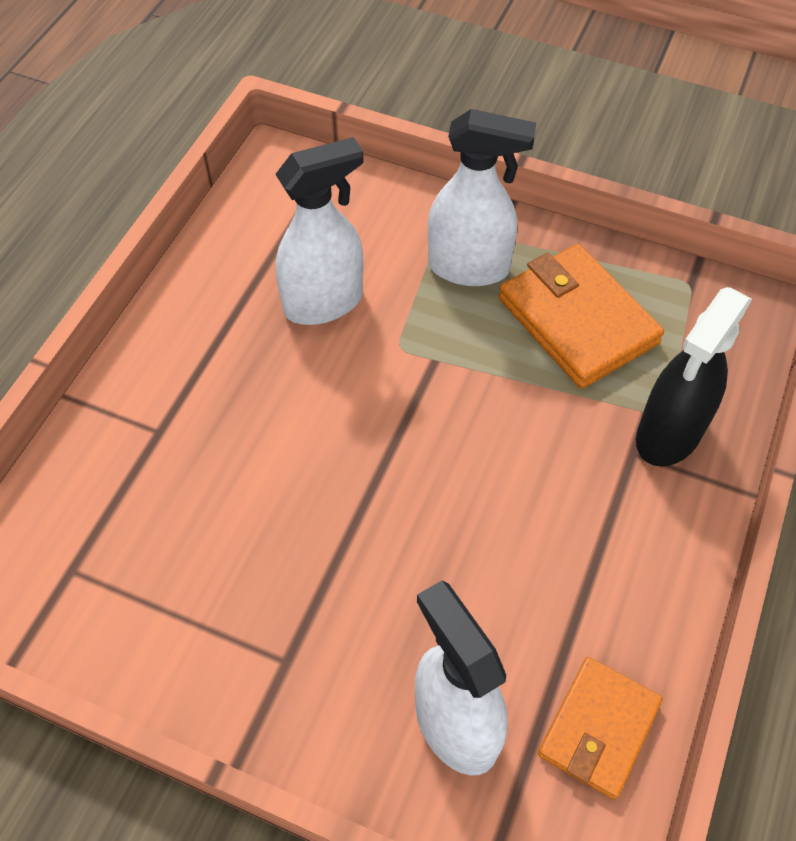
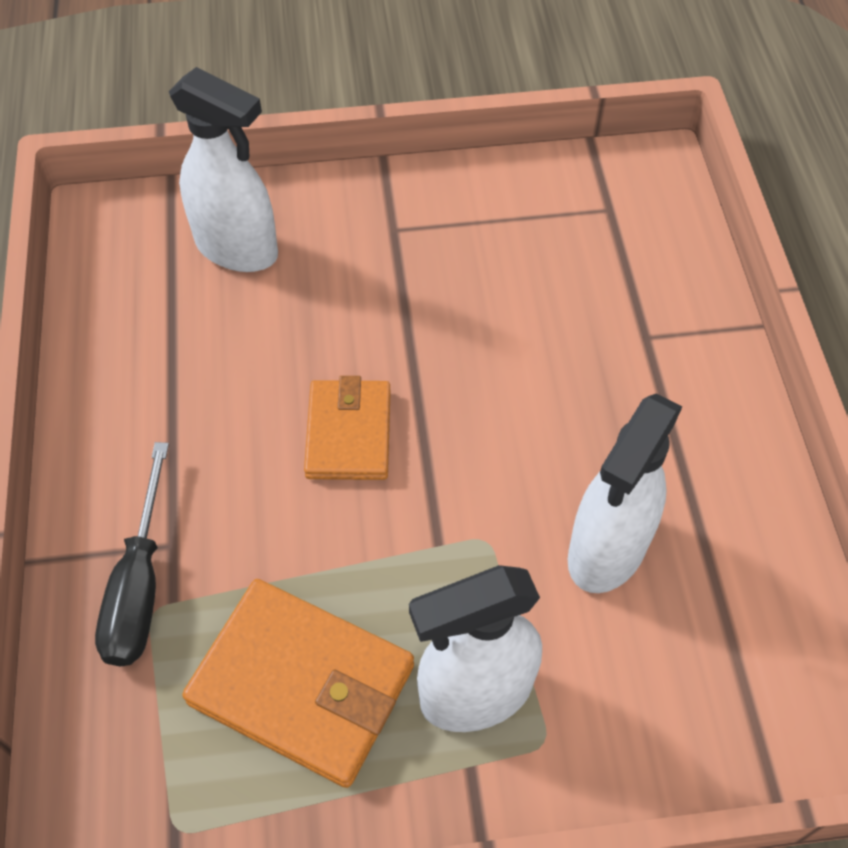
camera: 150 degrees right, 0 degrees up
(598, 728) = (121, 295): orange wallet -> orange wallet (349, 433)
(668, 434) = (140, 585): black spray bottle -> black screwdriver

